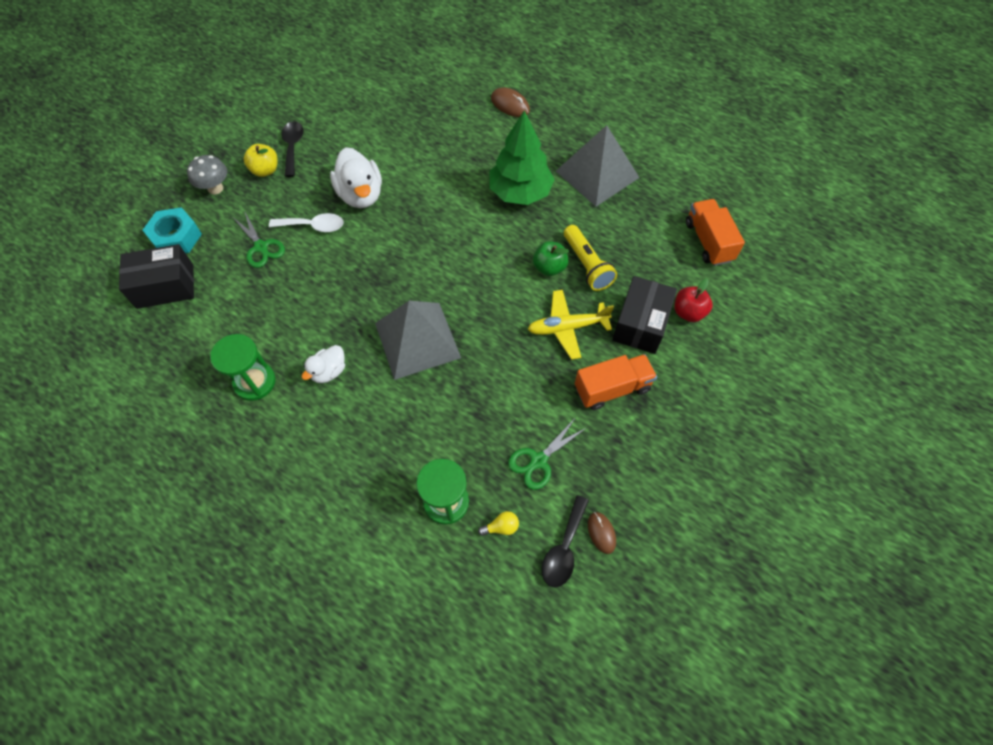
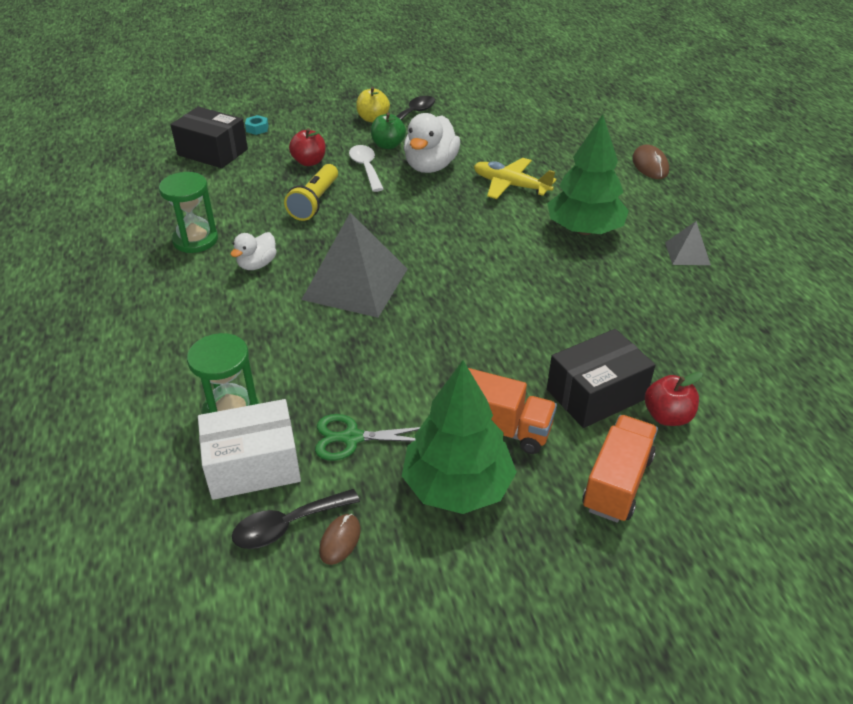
camera: 40 degrees right, 20 degrees down
(176, 237) = (257, 129): turquoise nut -> turquoise nut, size x0.49
(215, 188) = (322, 113): grey mushroom -> none
(261, 247) = (309, 162): green scissors -> red apple
(313, 226) = (366, 168): white spoon -> white spoon turned 150 degrees counterclockwise
(329, 371) = (257, 264): white duck -> white duck turned 45 degrees counterclockwise
(501, 527) = (253, 465): yellow light bulb -> white box
(549, 268) = (547, 298): green apple -> green apple (388, 145)
(567, 327) = (509, 352): yellow plane -> yellow plane (510, 185)
(586, 265) = (590, 316): yellow flashlight -> yellow flashlight (315, 202)
(597, 174) = (687, 253): grey pyramid -> grey pyramid, size x0.48
(627, 446) = (457, 486): none -> green tree
(708, 241) = (765, 370): orange truck -> orange truck (617, 483)

